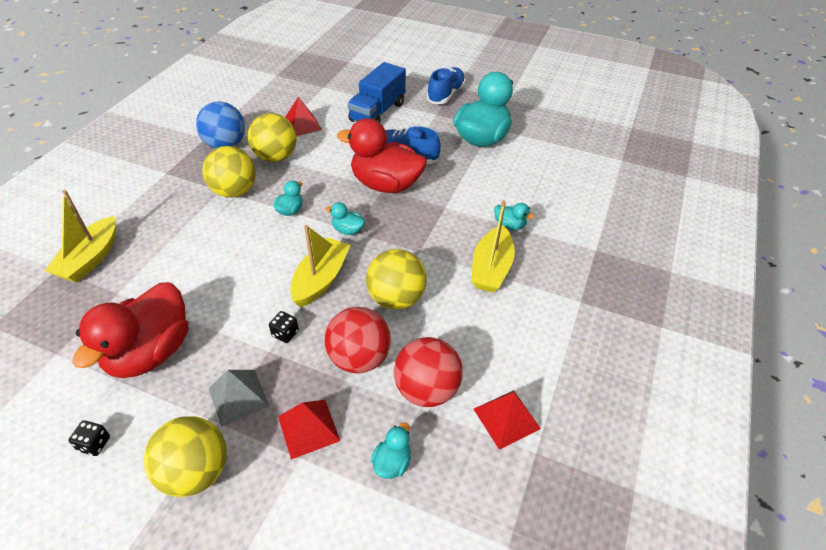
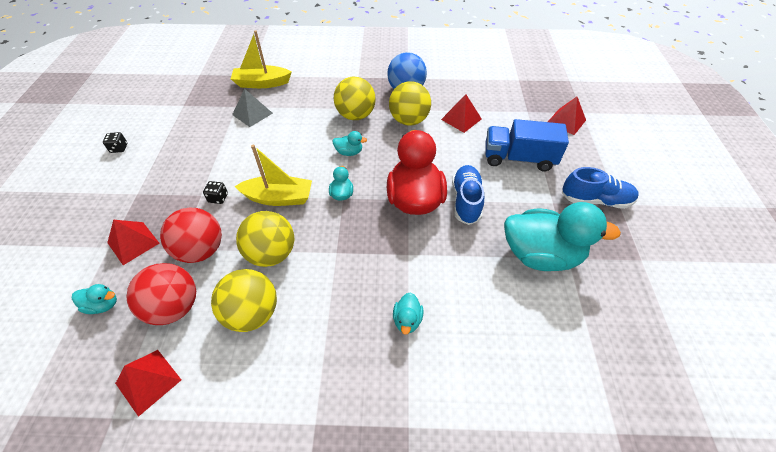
camera: 70 degrees right, 5 degrees up
(150, 352) = (189, 141): red duck -> none
(196, 472) = (98, 199): yellow ball -> yellow ball (252, 313)
(238, 397) = (158, 195): grey pyramid -> grey pyramid (252, 114)
(353, 73) = (566, 121): none -> red pyramid
(491, 268) = (335, 319): yellow boat -> none

